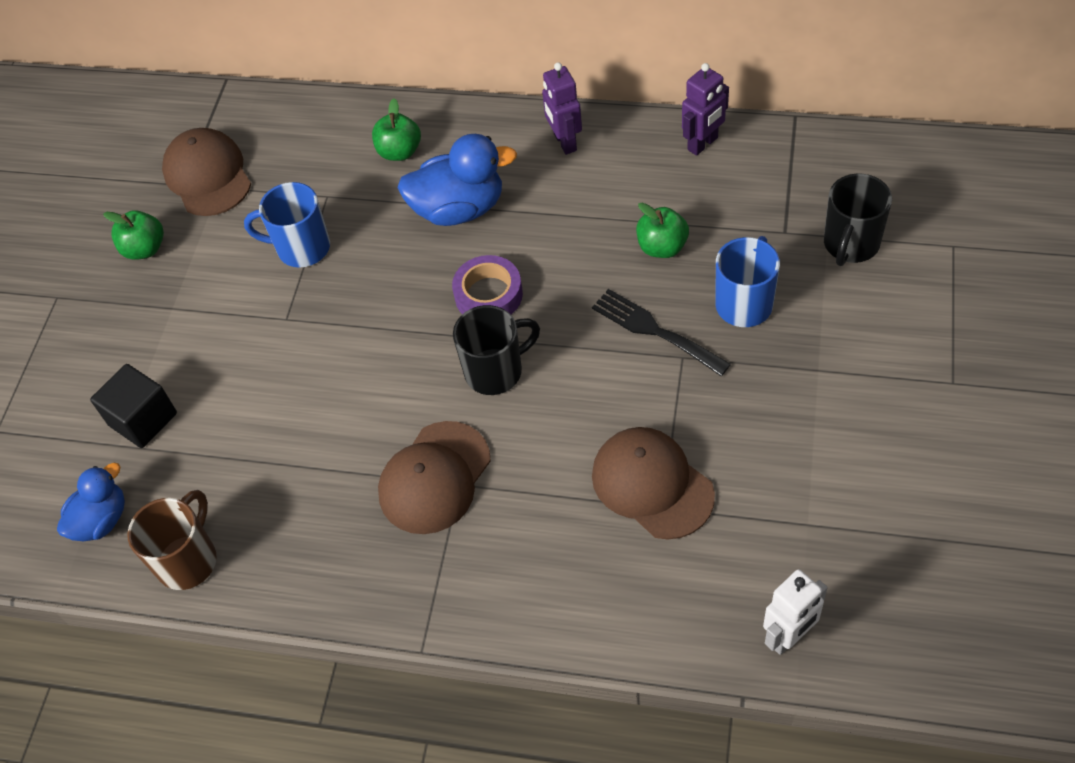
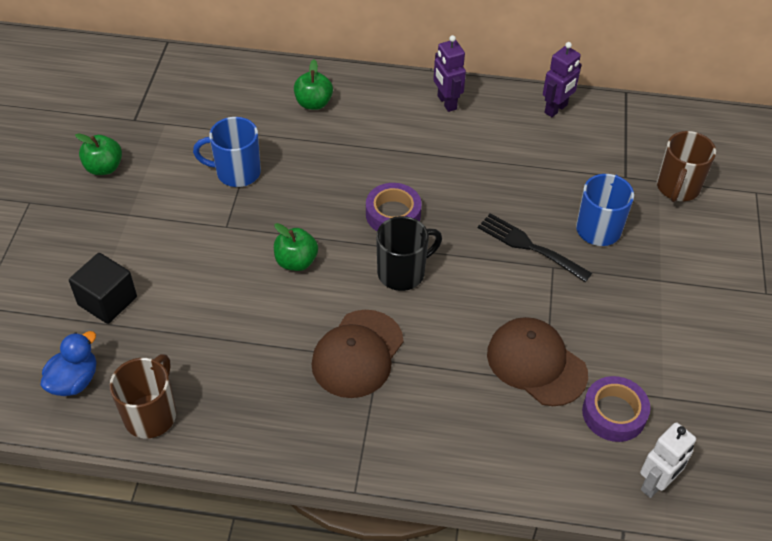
camera: 10 degrees left, 5 degrees down
(208, 175) = (155, 114): brown cap -> none
(459, 209) = (365, 148): blue duck -> none
(662, 247) = (530, 184): green apple -> green apple (296, 261)
(743, 547) = (614, 413): none -> purple tape
(850, 244) = (677, 188): black mug -> brown mug

